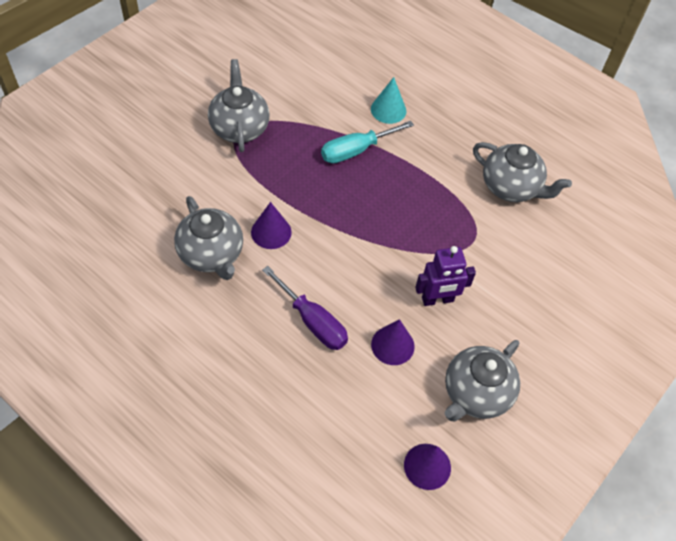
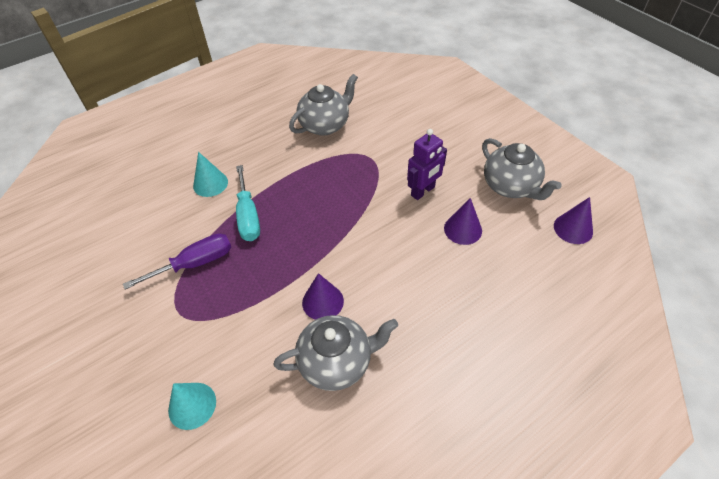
camera: 70 degrees left, 5 degrees down
(158, 164) = (192, 405): none -> turquoise cone
(239, 128) = (175, 311): grey teapot -> none
(313, 321) = (432, 283): purple screwdriver -> purple screwdriver (195, 263)
(437, 300) = (423, 191): purple robot -> purple robot turned 45 degrees clockwise

